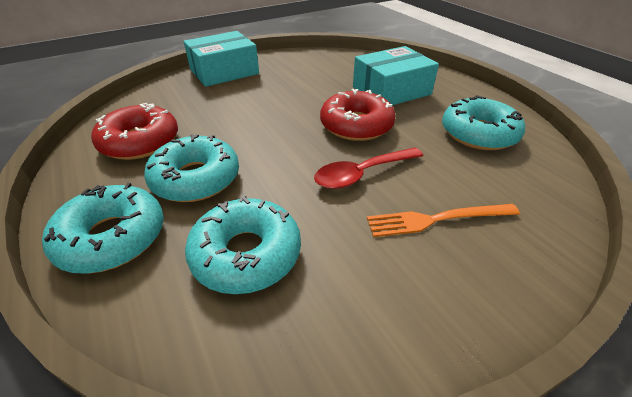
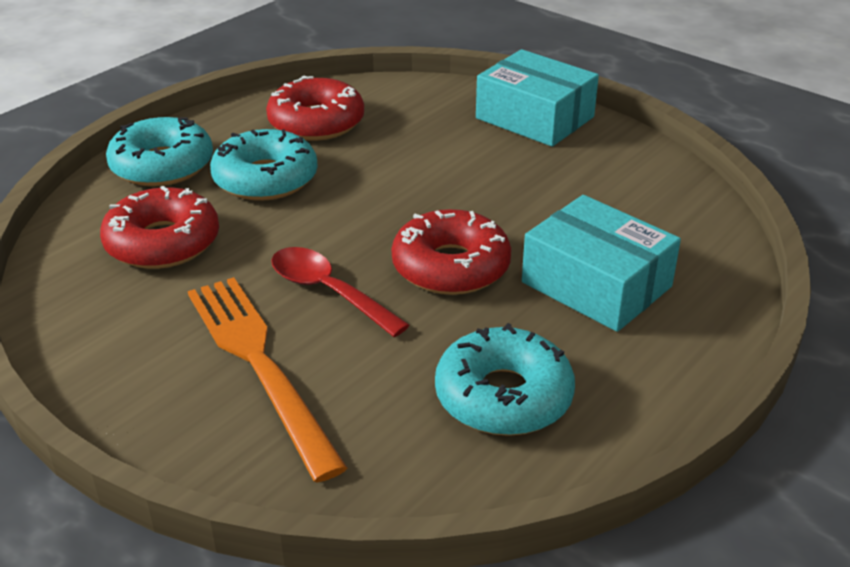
camera: 70 degrees right, 5 degrees down
(246, 254) = (163, 242): turquoise donut -> red donut
(437, 219) = (260, 365): orange fork -> orange fork, size x1.55

